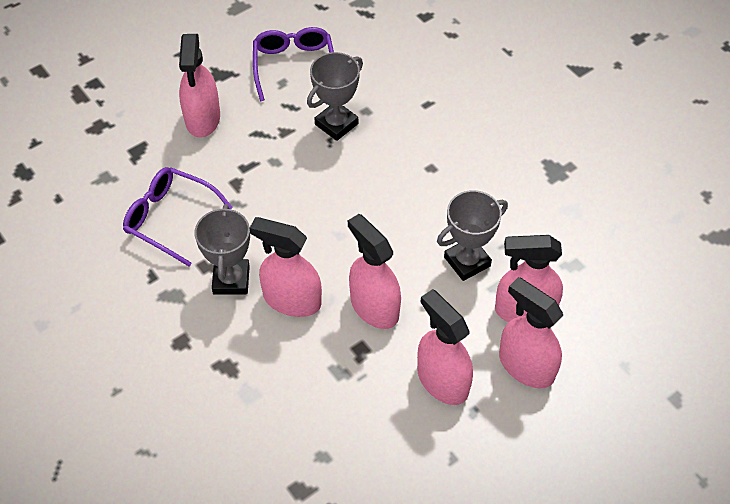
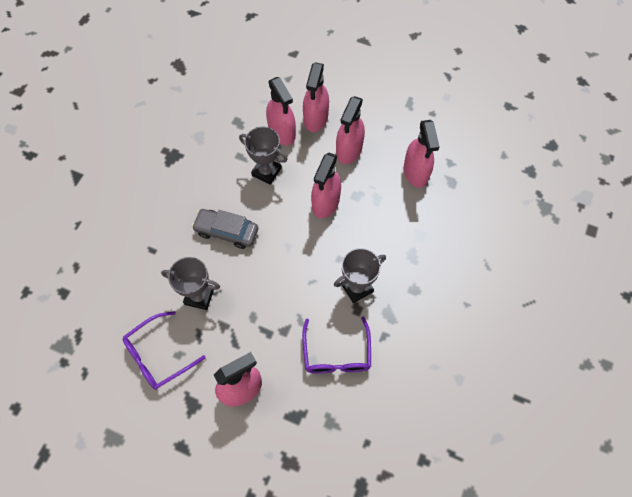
camera: 120 degrees left, 10 degrees up
(292, 300) = (348, 247): pink spray bottle -> pink spray bottle (416, 172)
(404, 182) = (226, 231): none -> grey car

